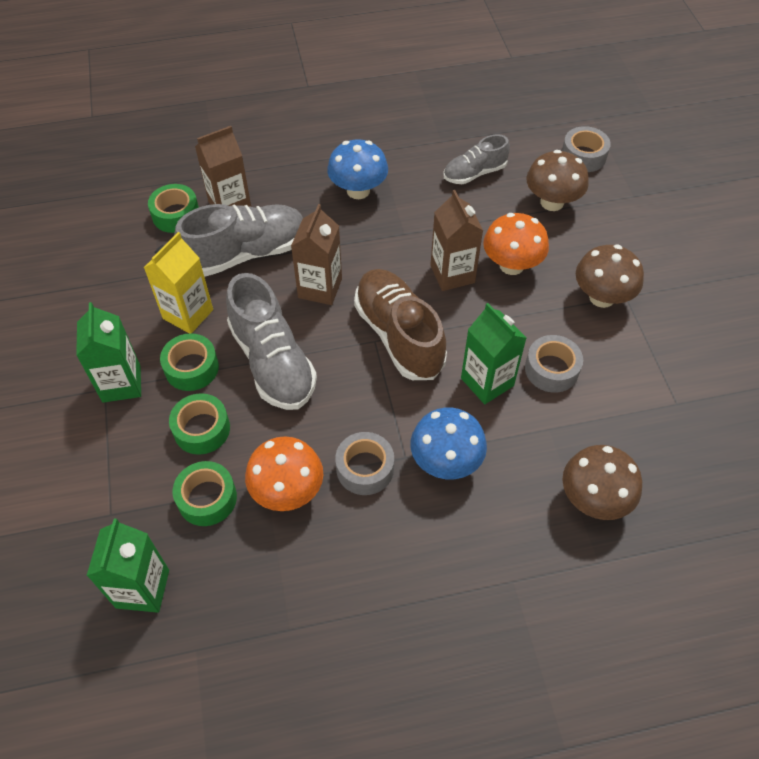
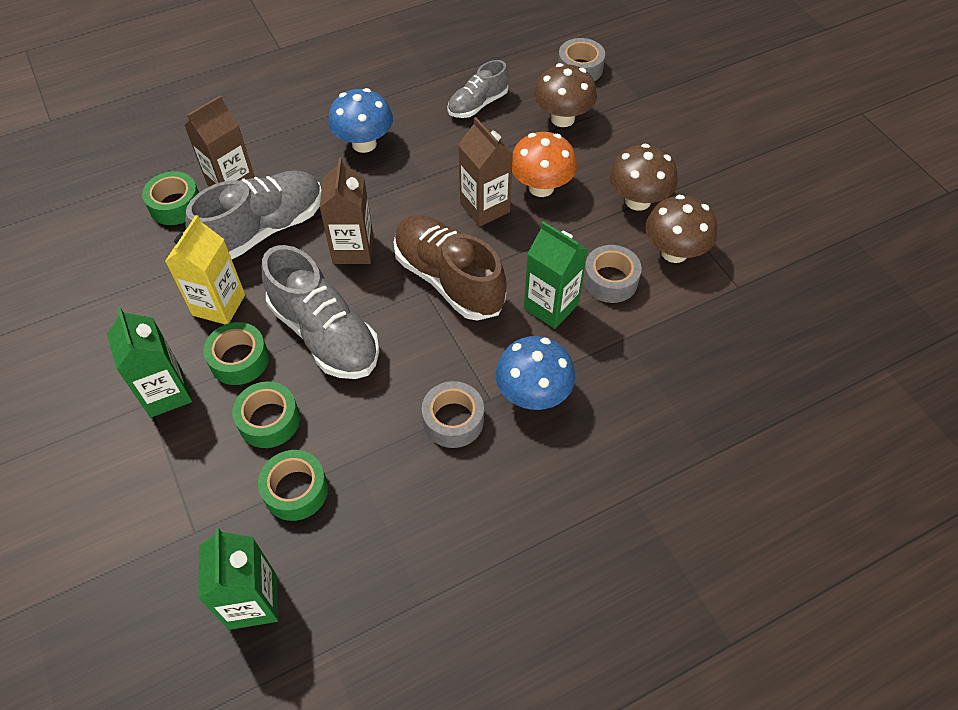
camera: 15 degrees left, 0 degrees up
(287, 491) = (379, 462): orange mushroom -> none
(593, 499) = (687, 396): brown mushroom -> brown mushroom (674, 252)

